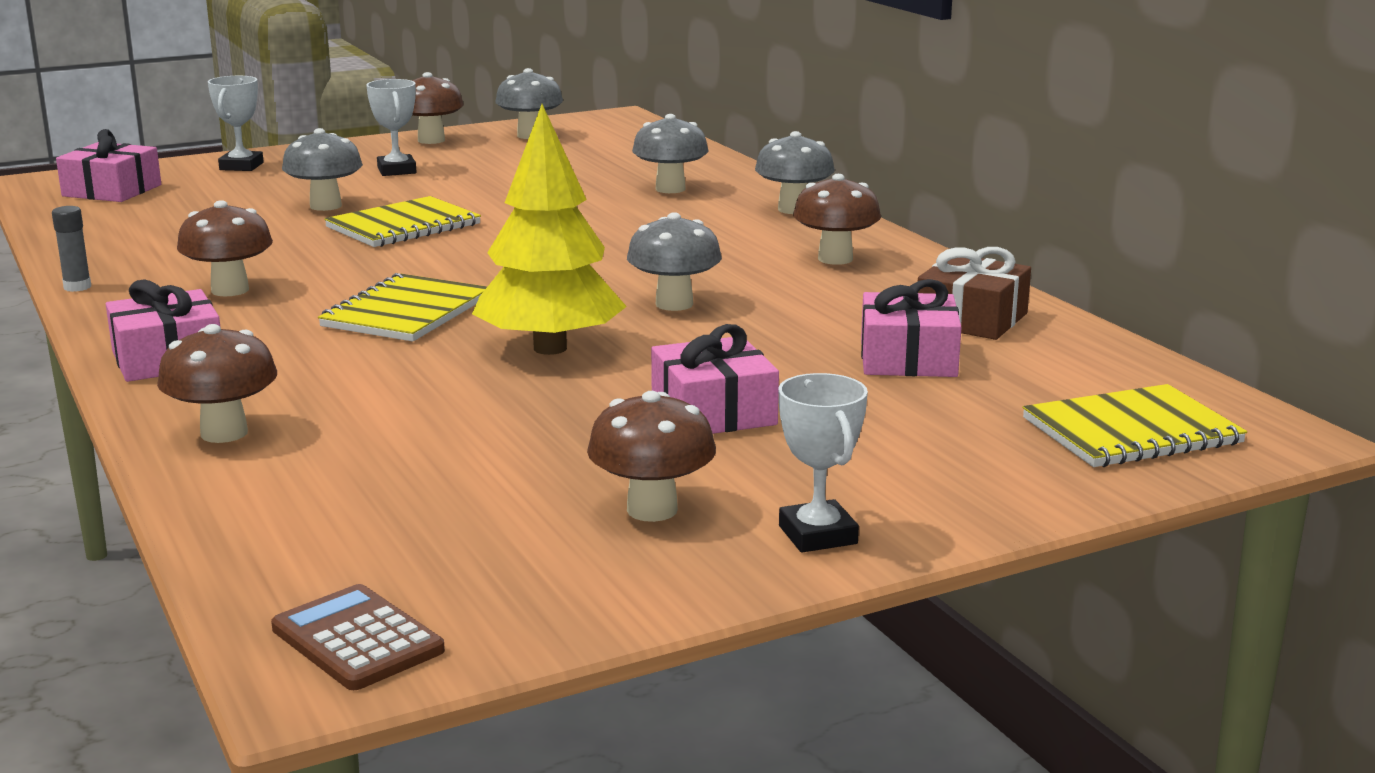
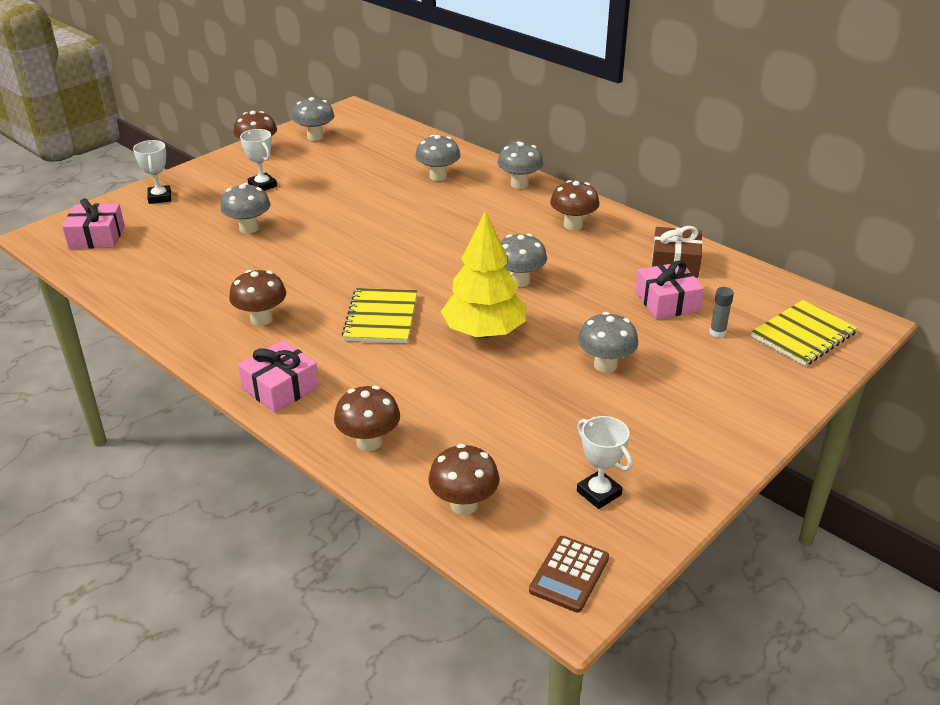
camera: 20 degrees left, 15 degrees up
(77, 287) = (164, 335): grey glue stick -> grey glue stick (717, 332)
(357, 639) = (569, 574): brown calculator -> brown calculator turned 90 degrees counterclockwise
(403, 226) = (312, 239): yellow notebook -> none
(652, 510) = (632, 446): brown mushroom -> brown mushroom (464, 504)
(713, 412) = (605, 365): pink gift -> grey mushroom
(817, 535) = (719, 444): white trophy -> white trophy (599, 493)

